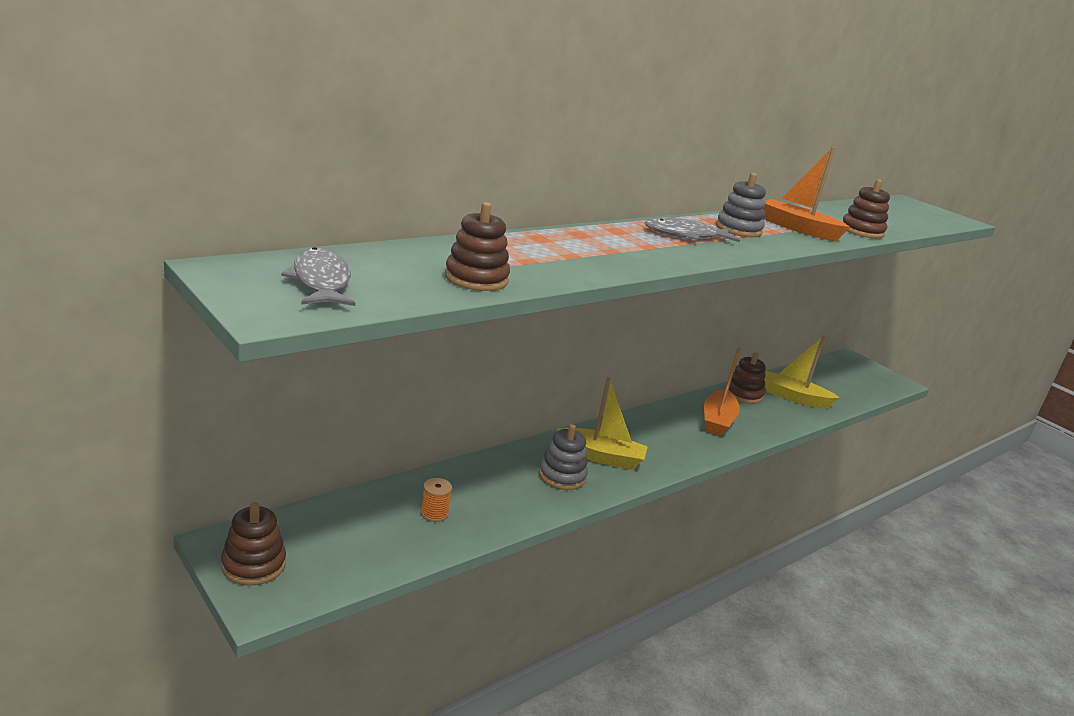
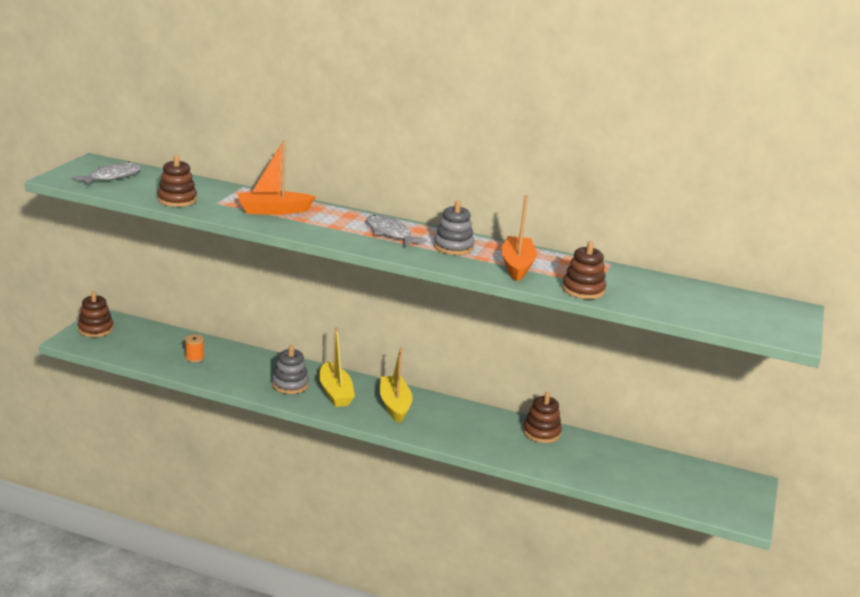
camera: 60 degrees right, 0 degrees up
(717, 420) = (469, 428): orange boat -> orange boat (273, 211)
(794, 397) = (583, 458): yellow boat -> yellow boat (395, 405)

